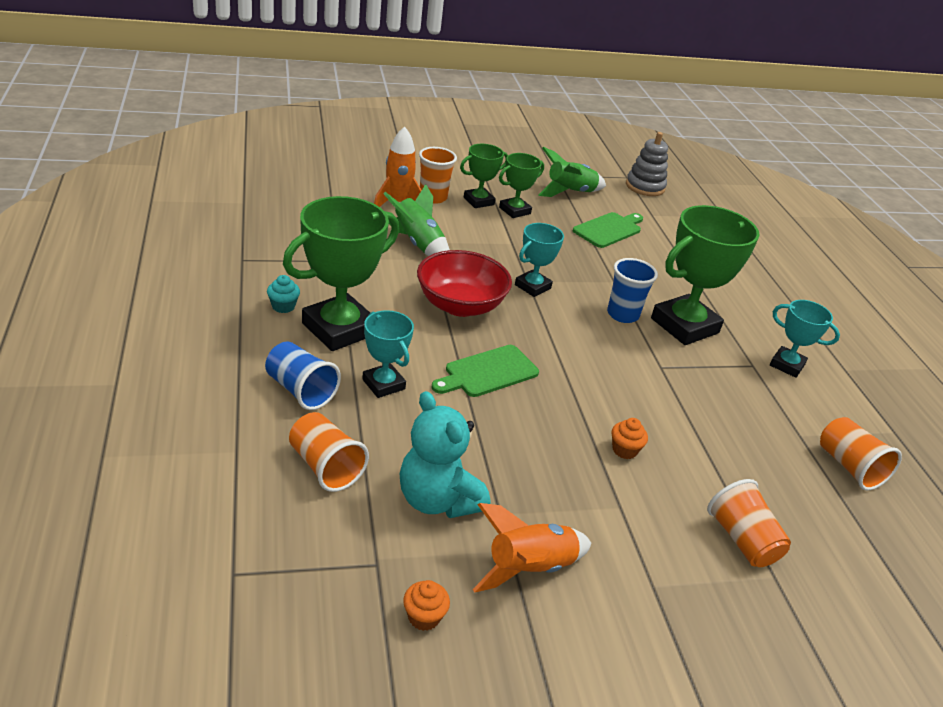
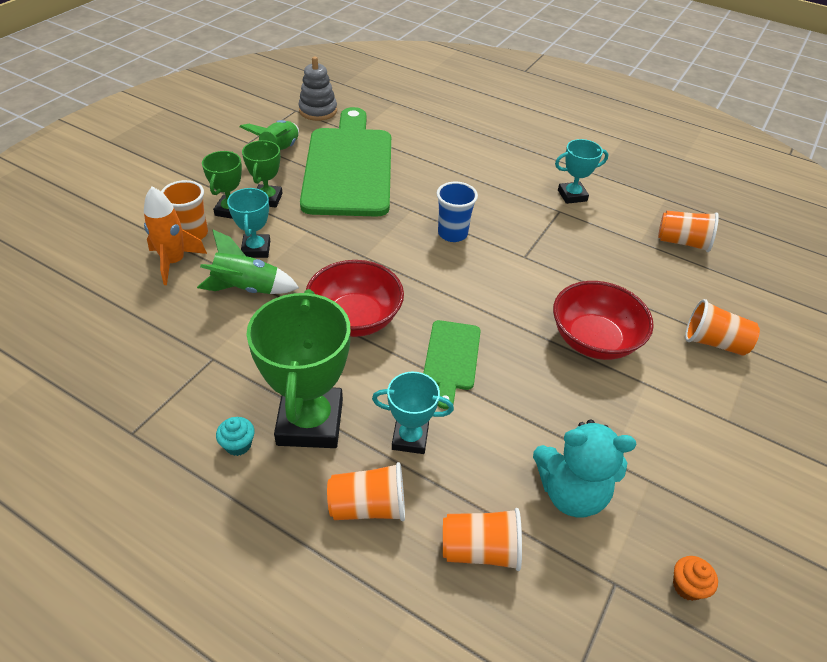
camera: 45 degrees left, 10 degrees up
(300, 390) = (368, 506): blue cup -> orange cup
(529, 568) = (674, 481): orange rocket -> none
(532, 286) = (374, 258): turquoise trophy -> turquoise trophy (256, 249)
(609, 229) = (348, 167): green cutting board -> green cutting board, size x2.19
(624, 450) = (593, 340): orange cupcake -> red bowl
(684, 326) = (492, 212): green trophy -> none

